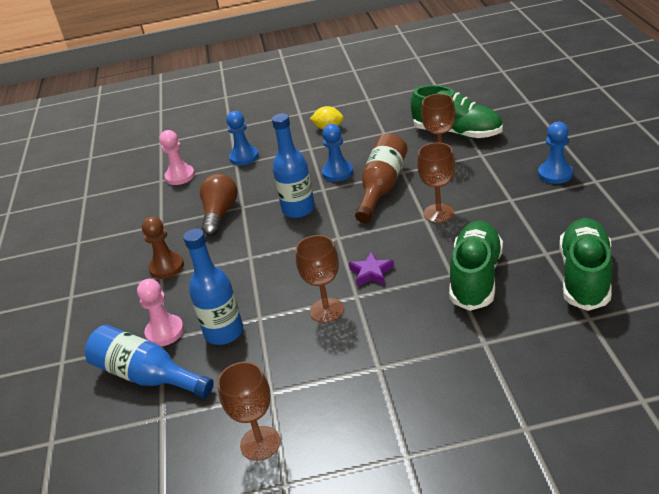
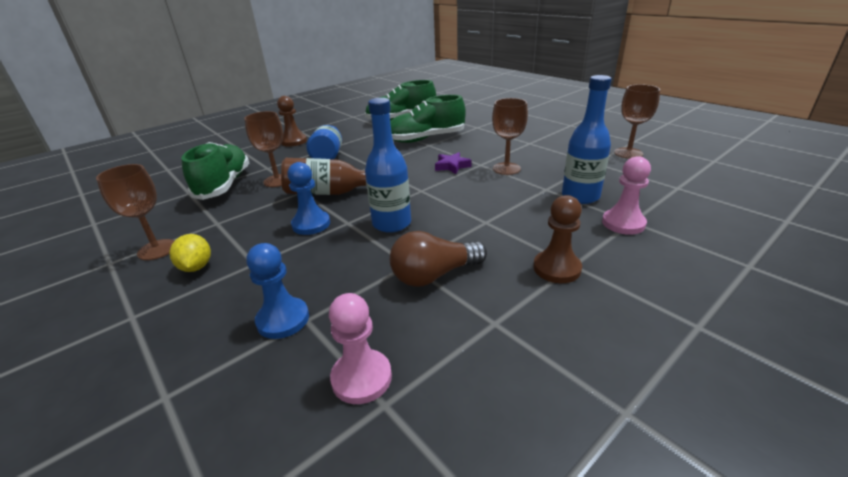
camera: 125 degrees left, 5 degrees down
(147, 376) = (668, 209): blue bottle -> blue bottle (329, 155)
(438, 213) = (362, 163): brown goblet -> brown goblet (157, 249)
(555, 174) = (294, 141): blue pawn -> brown pawn

